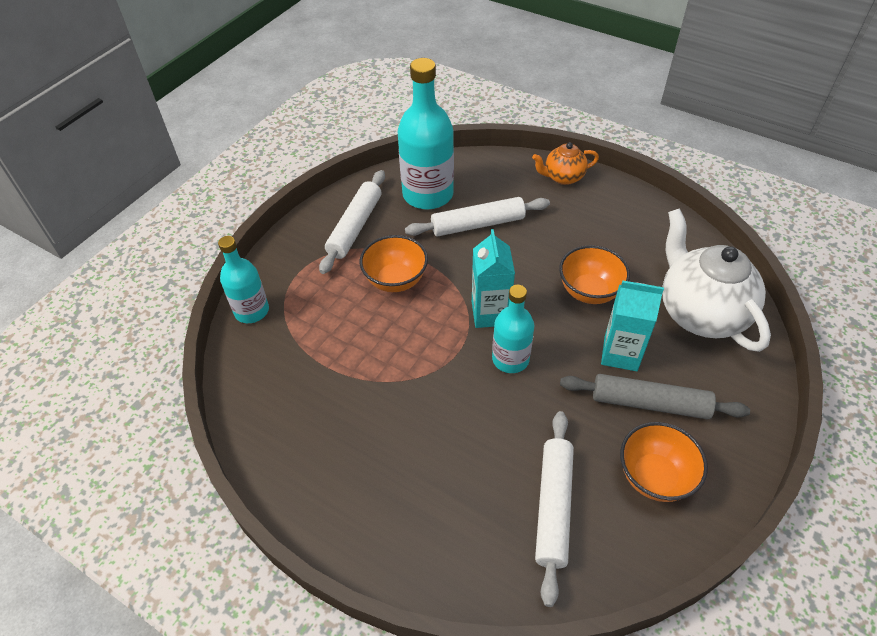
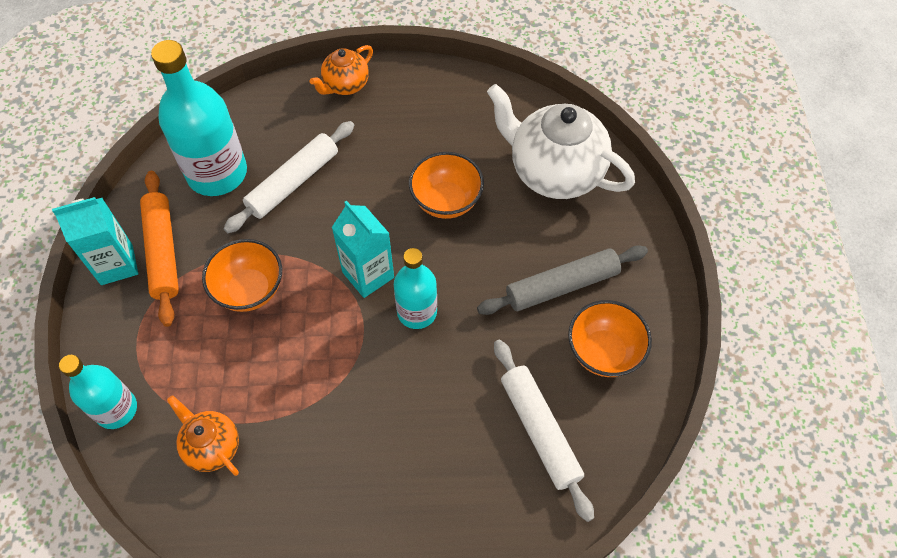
camera: 35 degrees left, 10 degrees up
(294, 370) = (212, 446): none -> orange teapot
(355, 227) = (162, 251): white rolling pin -> orange rolling pin
(620, 354) = (510, 251): turquoise carton -> turquoise carton (117, 264)

